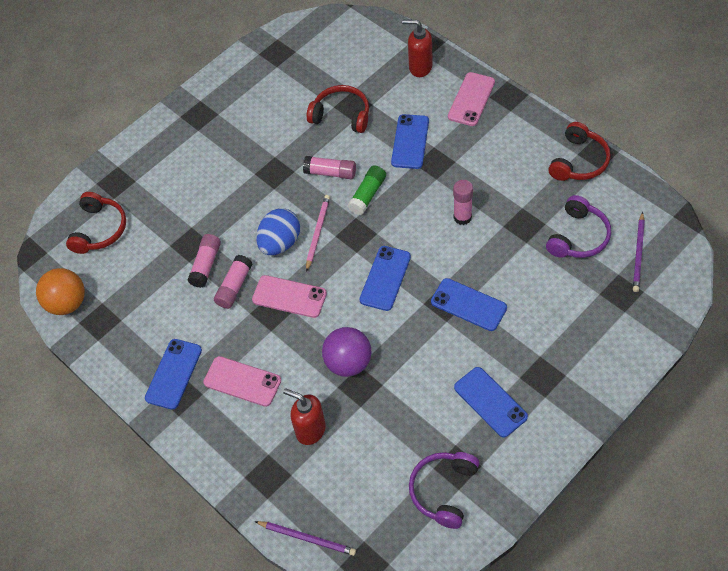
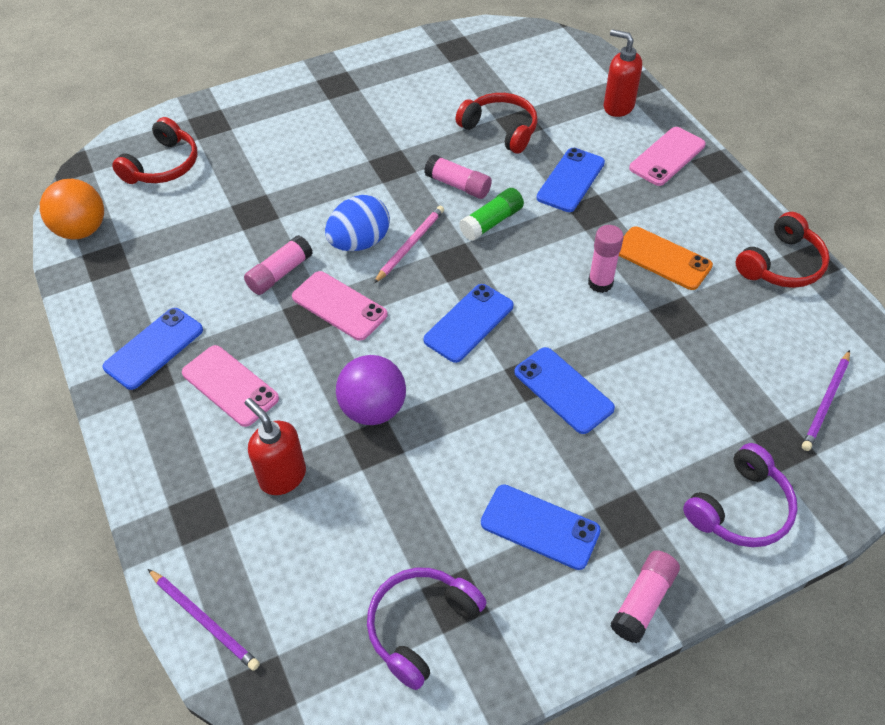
camera: 15 degrees right, 5 degrees down
(206, 265) = (260, 239): pink glue stick -> pink glue stick (643, 601)
(490, 402) = (540, 527): blue phone -> blue phone turned 45 degrees counterclockwise
(497, 183) = (662, 258): none -> orange phone
(578, 236) = (747, 354): purple headphones -> purple headphones (740, 508)

